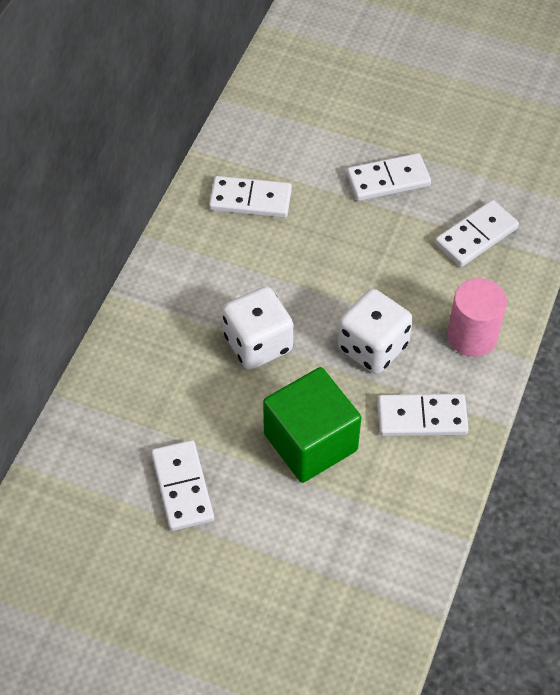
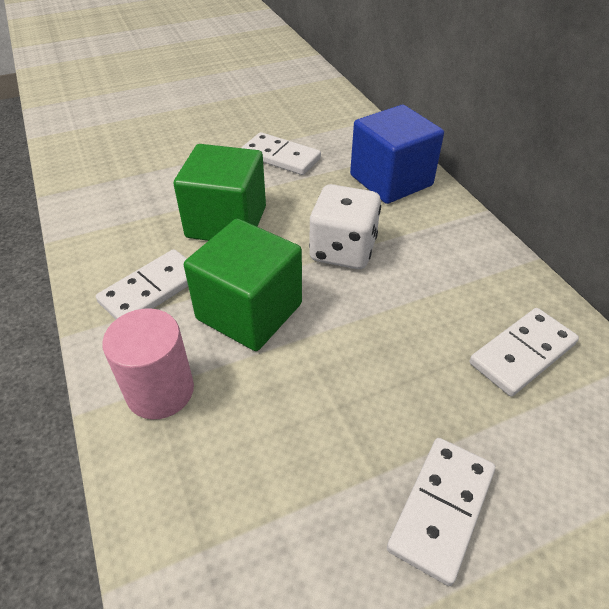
camera: 135 degrees right, 10 degrees down
(133, 378) = (391, 180): none -> blue cube
(372, 347) = (249, 311): white dice -> green cube
(476, 236) = (257, 524): white domino -> none

